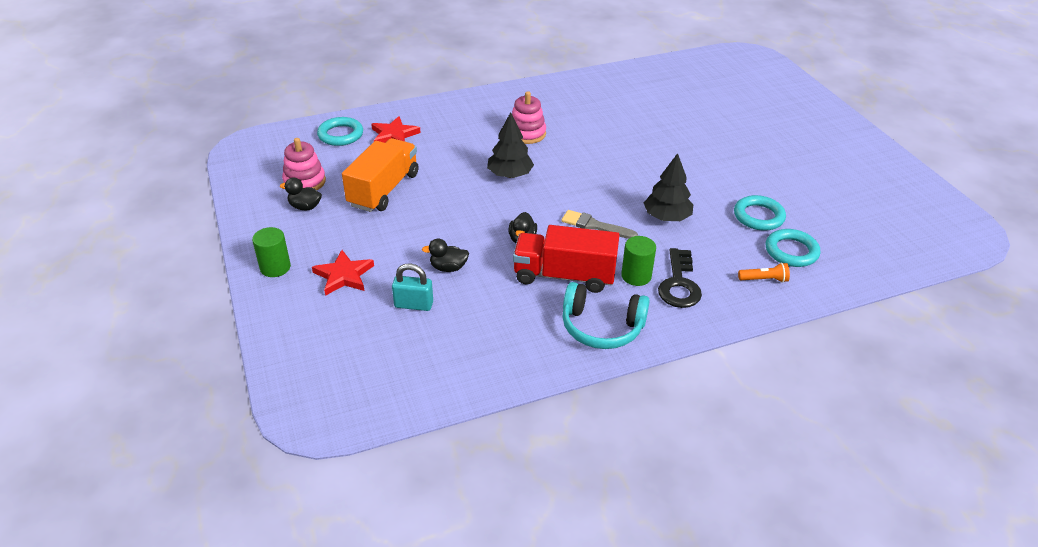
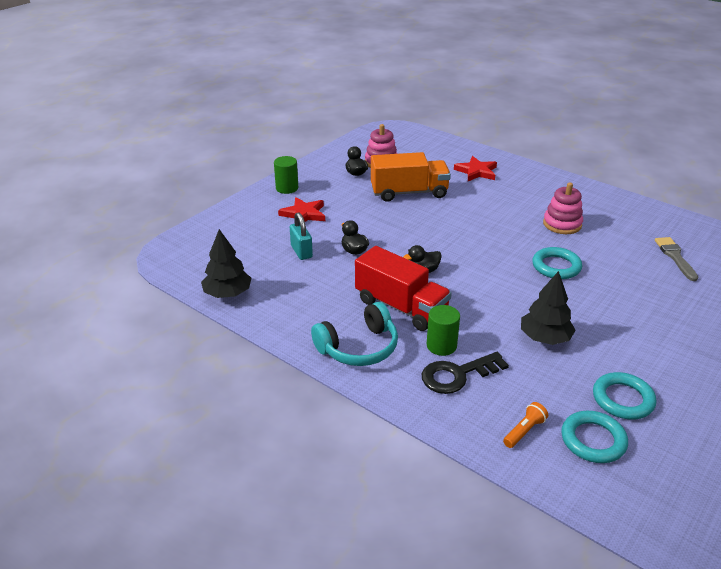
camera: 60 degrees right, 5 degrees down
(340, 135) = (448, 153): turquoise ring -> turquoise ring (556, 266)
(510, 175) = (496, 236): black tree -> black tree (228, 294)
(564, 276) = (401, 307): red truck -> red truck turned 150 degrees clockwise
(595, 226) = (483, 301): grey brush -> grey brush (675, 257)
(601, 327) = (358, 347): turquoise headphones -> turquoise headphones turned 105 degrees counterclockwise
(764, 279) = (524, 431): orange flashlight -> orange flashlight turned 105 degrees counterclockwise

